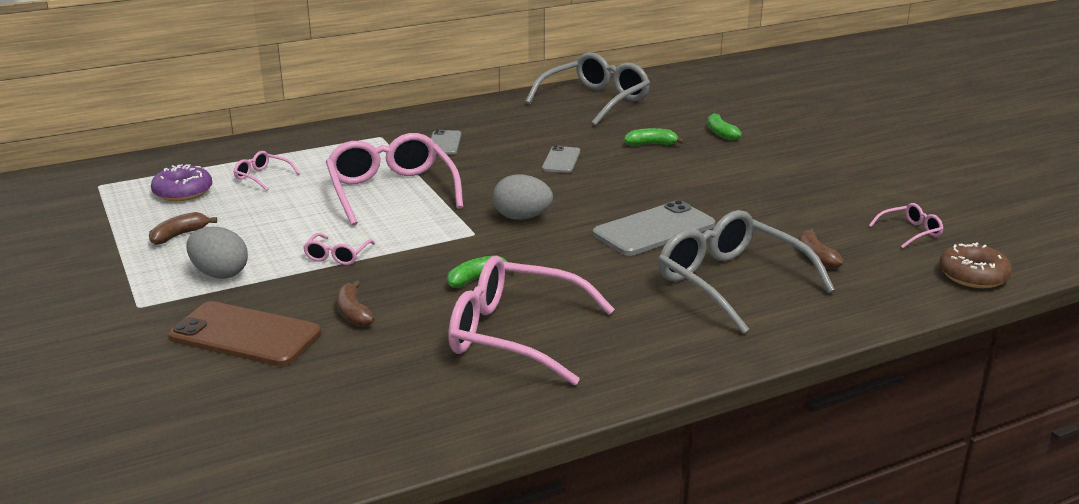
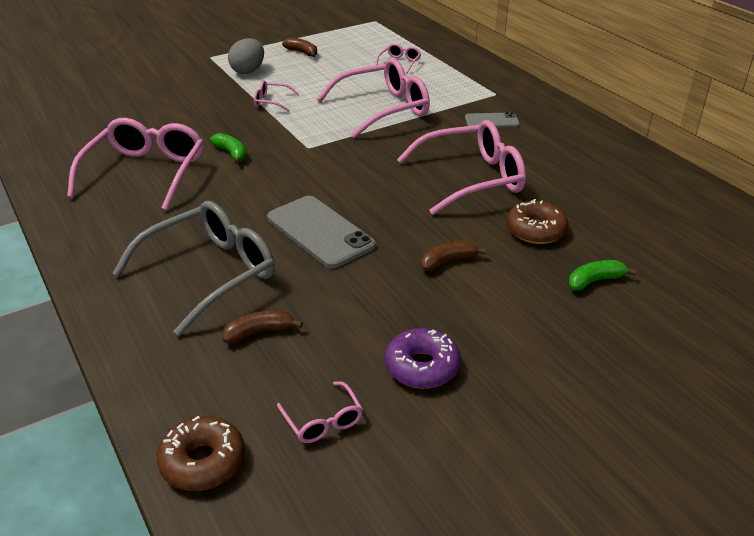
camera: 85 degrees right, 10 degrees up
(183, 192) = (368, 44): purple donut -> purple donut (422, 367)
(245, 335) = (169, 88): brown phone -> none
(353, 313) = (189, 115): brown banana -> brown banana (447, 261)
(522, 218) = (340, 165): grey egg -> none
(561, 160) = (472, 179): grey phone -> pink glasses
(595, 101) = (653, 193): grey glasses -> none
(651, 144) = (536, 230): green banana -> brown donut

